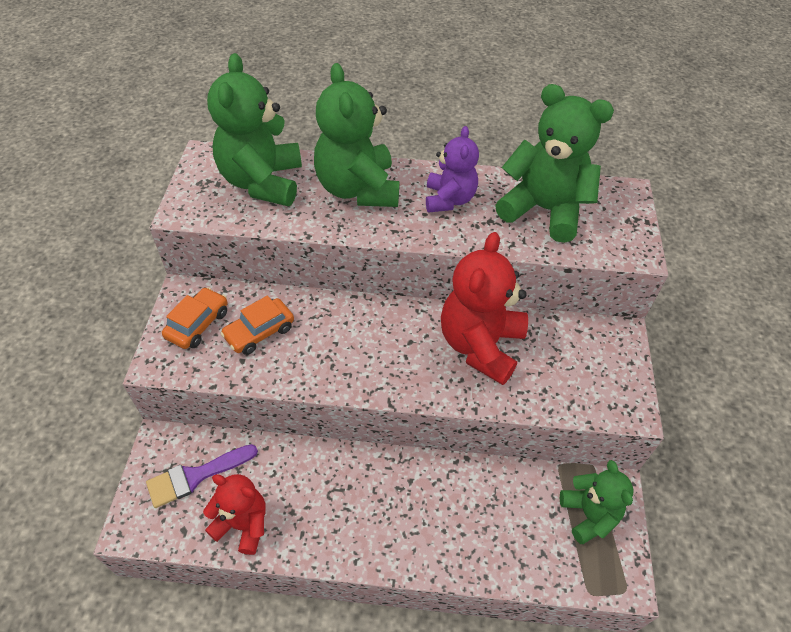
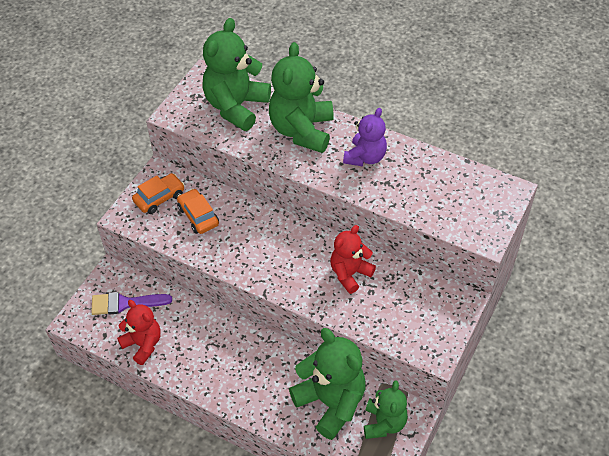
camera: 25 degrees right, 0 degrees up
(259, 332) = (198, 216): orange car -> orange car turned 75 degrees clockwise
(480, 345) = (350, 274): red teddy bear -> red teddy bear, size x0.62
(543, 210) = (433, 185): green teddy bear -> green teddy bear (331, 402)

